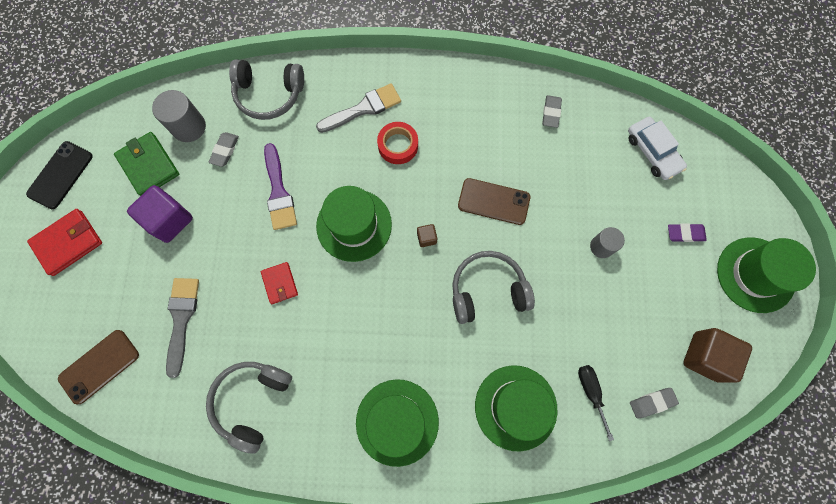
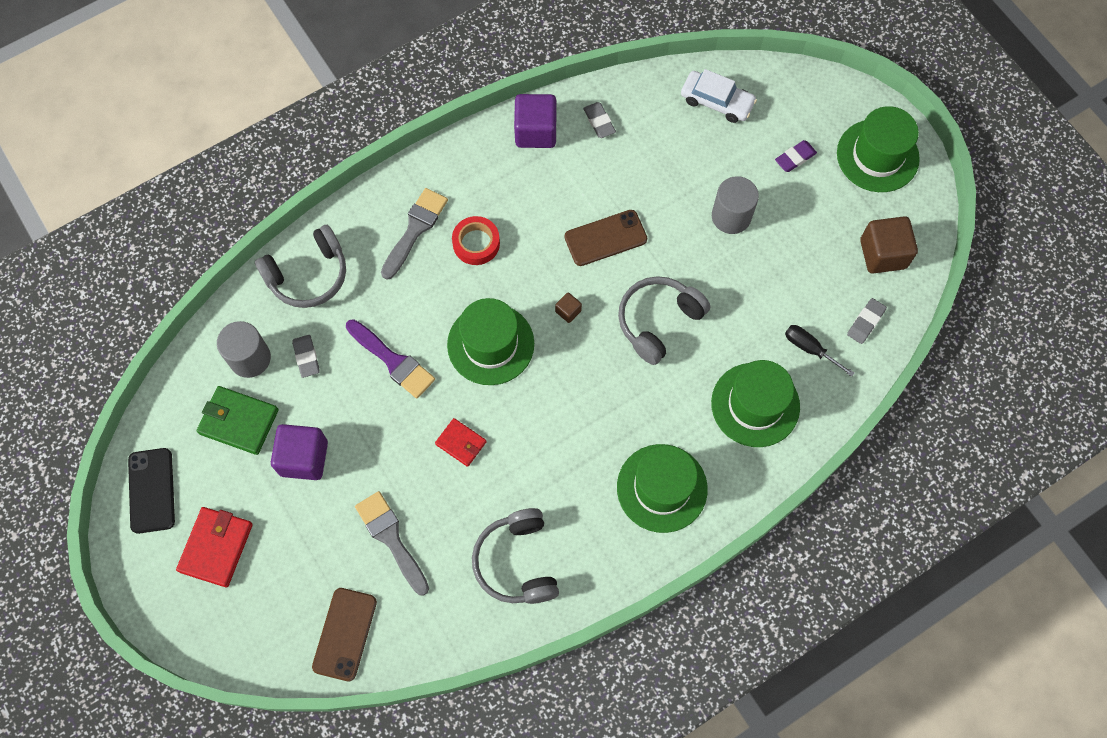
camera: 35 degrees left, 5 degrees down
(499, 92) = (535, 131): none -> purple cube
(601, 246) = (731, 216): grey cylinder -> grey cylinder, size x1.51

